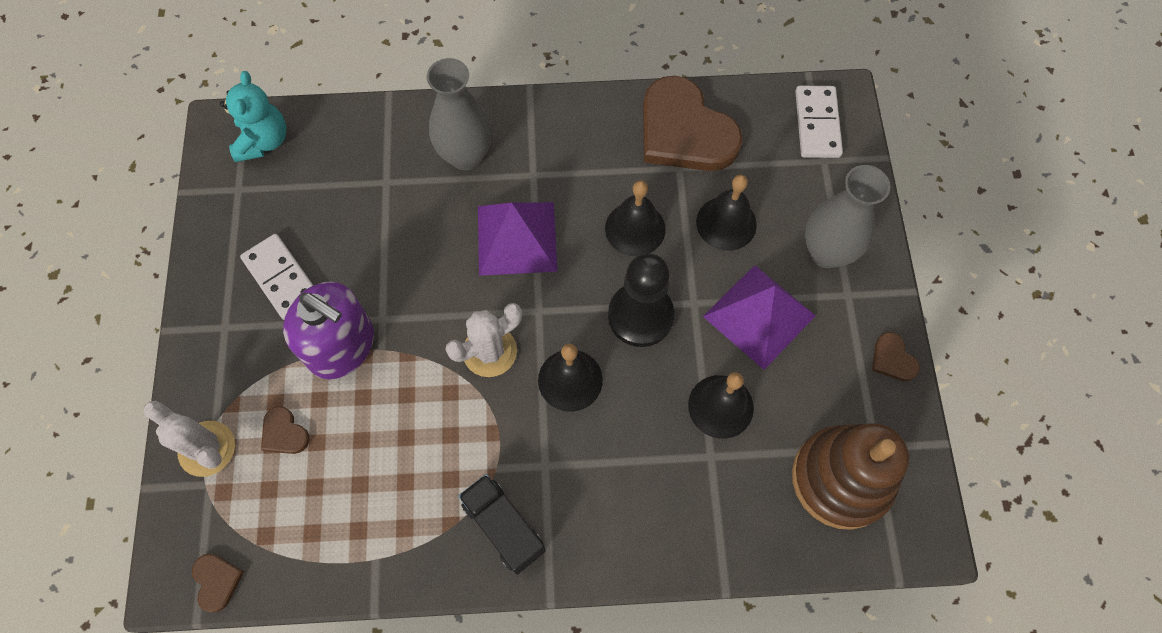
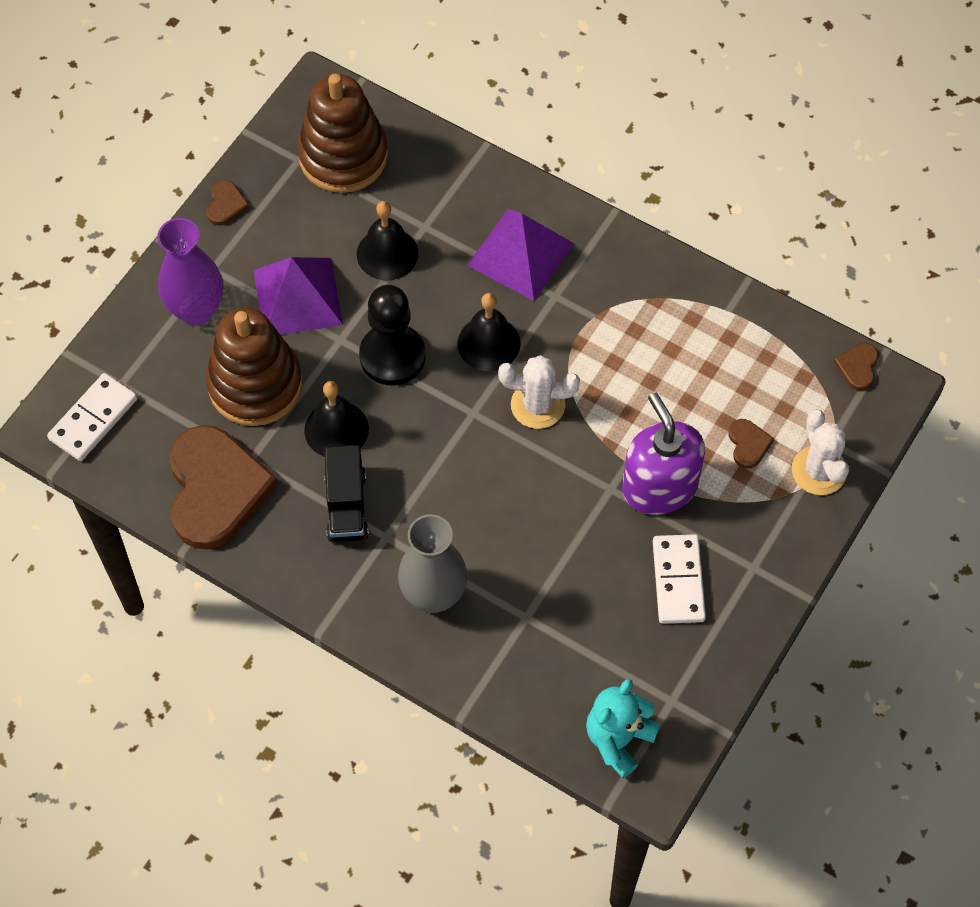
camera: 145 degrees left, 5 degrees down
(503, 527) = (617, 274): black truck -> black truck (346, 505)
(517, 238) = (445, 486): purple pyramid -> purple pyramid (520, 254)
(726, 223) = (255, 385): black bell -> brown stacking toy
(826, 252) = (196, 310): grey vase -> purple vase

